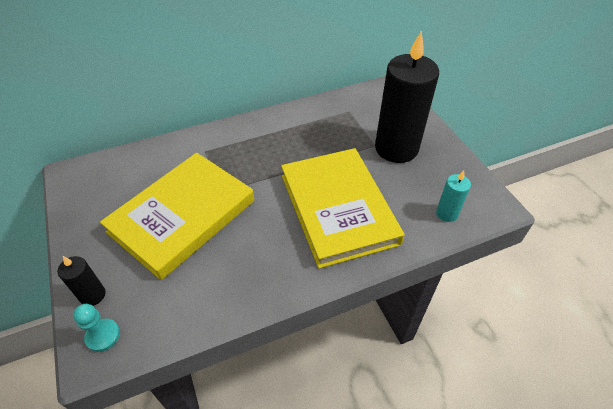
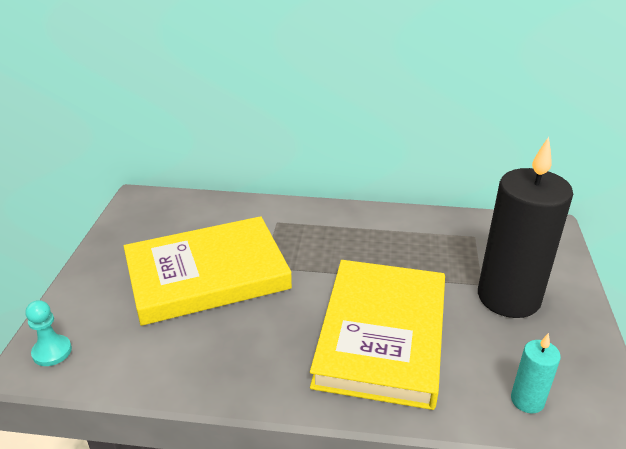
camera: 30 degrees right, 15 degrees down
(93, 295) = (72, 311): black candle -> none

